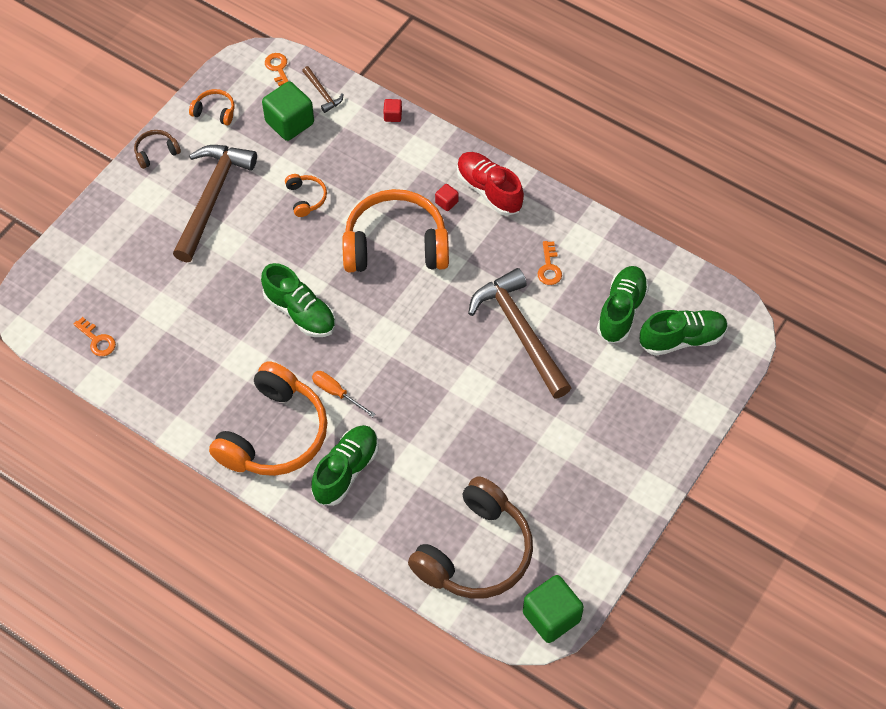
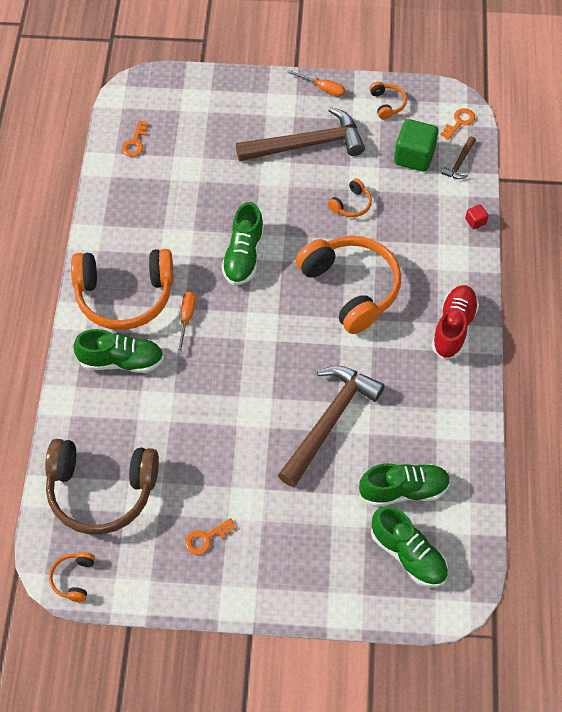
camera: 60 degrees right, 0 degrees up
(156, 152) = (322, 88): brown headphones -> orange screwdriver
(446, 202) = (418, 303): red cube -> none
(549, 267) = (408, 412): orange key -> orange key (206, 538)
(551, 616) = (73, 578): green cube -> orange headphones

